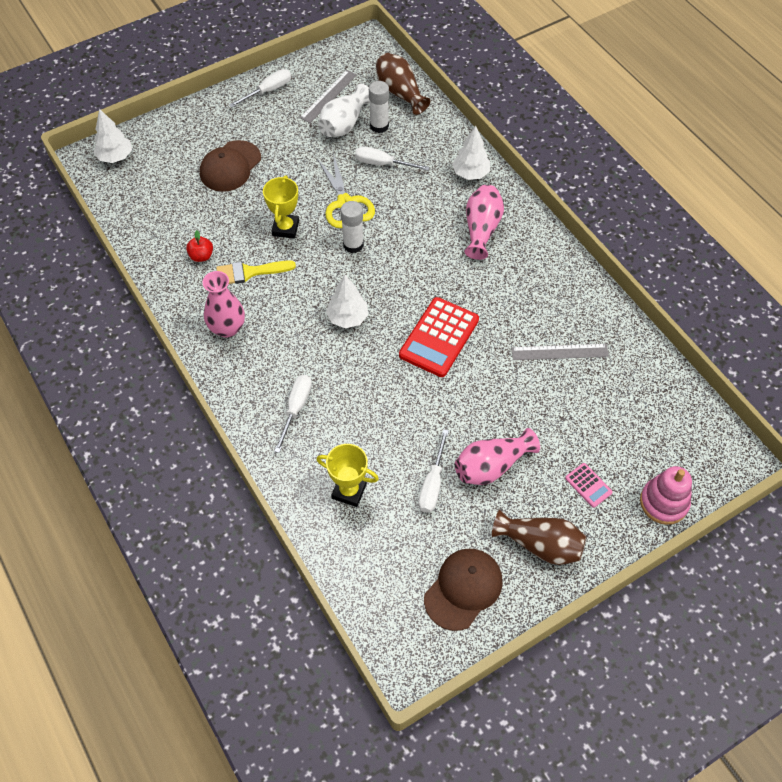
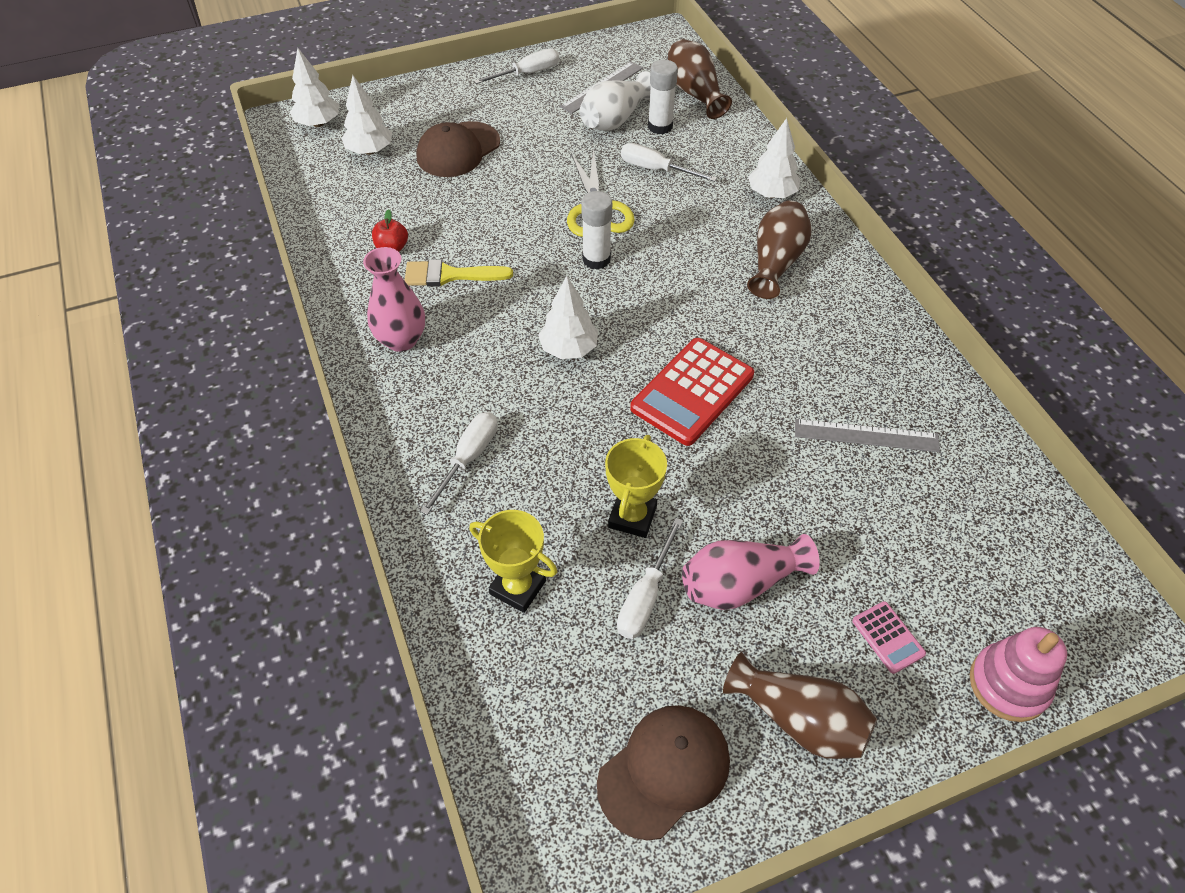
camera: 10 degrees right, 5 degrees down
(162, 176) = (370, 151): none -> white tree
(285, 228) = (511, 229): yellow trophy -> yellow trophy (632, 517)
(481, 229) = (776, 262): pink vase -> brown vase

